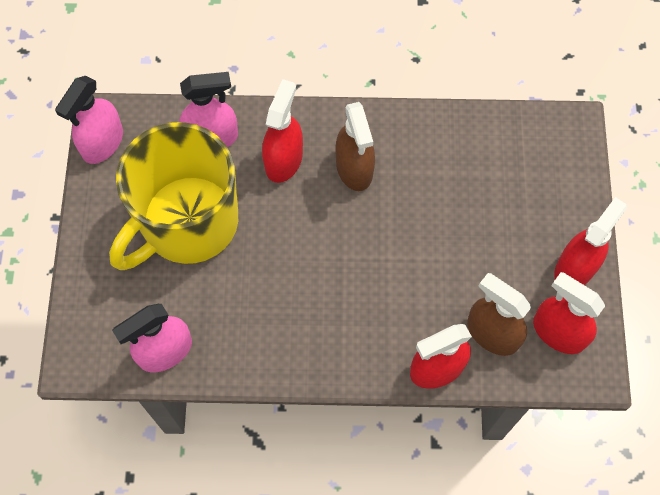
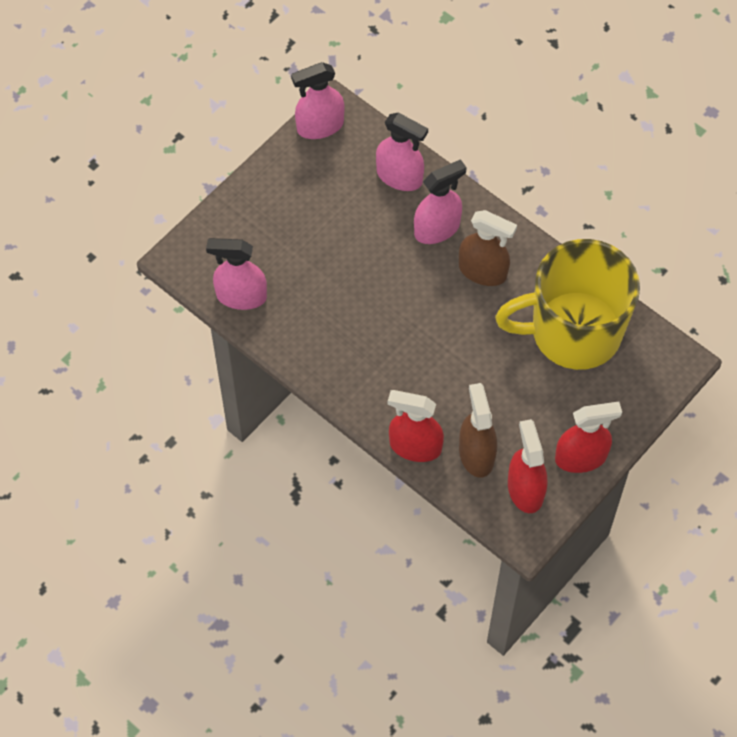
camera: 40 degrees right, 5 degrees down
(188, 223) = (331, 223): yellow mug -> yellow mug (573, 332)
(284, 160) = (437, 229): red spray bottle -> pink spray bottle
(354, 168) = (483, 271): brown spray bottle -> brown spray bottle turned 90 degrees counterclockwise

